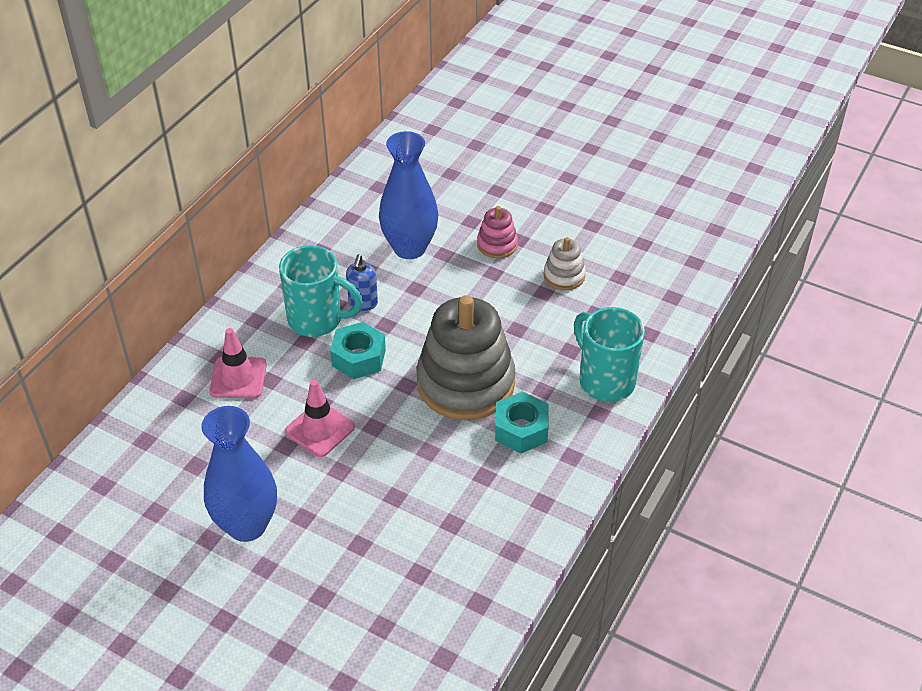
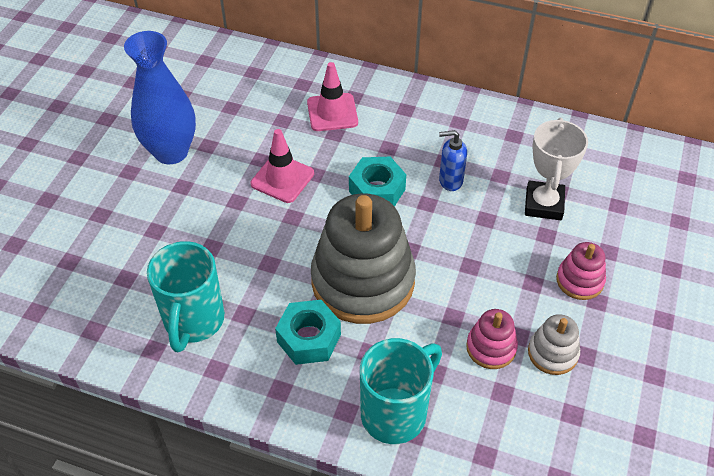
camera: 80 degrees right, 5 degrees up
(317, 320) = (417, 151): turquoise mug -> turquoise mug (193, 321)
(409, 248) = (543, 204): blue vase -> white trophy
(552, 311) = (491, 347): none -> pink stacking toy

